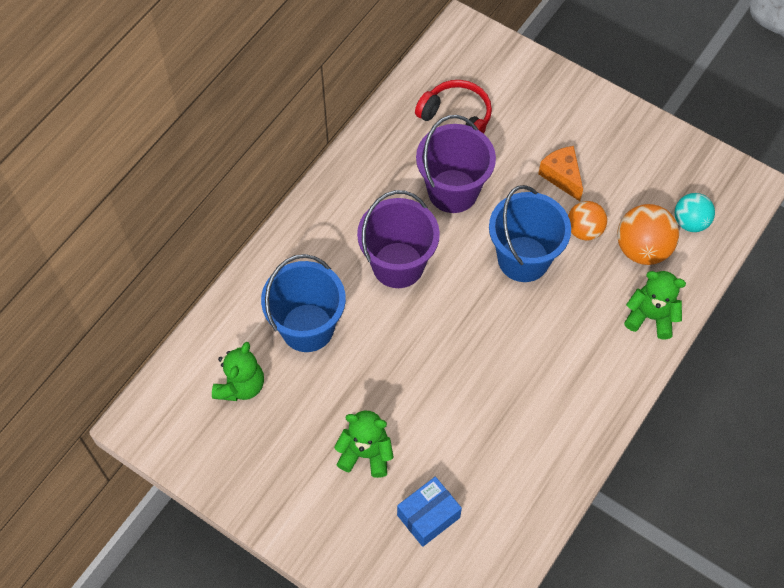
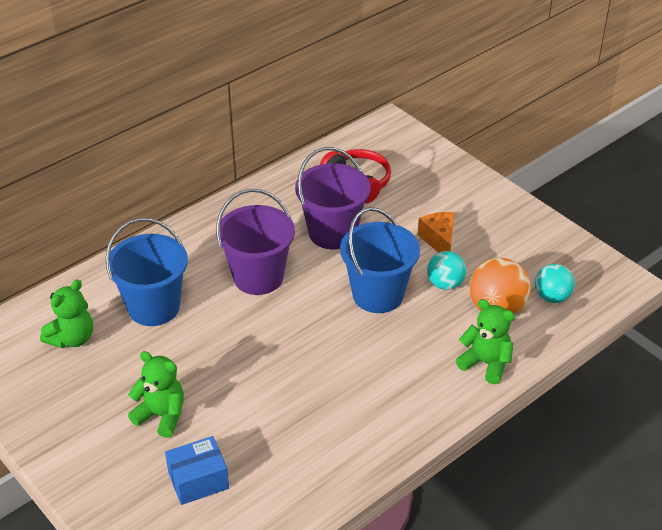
camera: 15 degrees right, 20 degrees down
(584, 230) = (445, 284): orange ball -> turquoise ball

